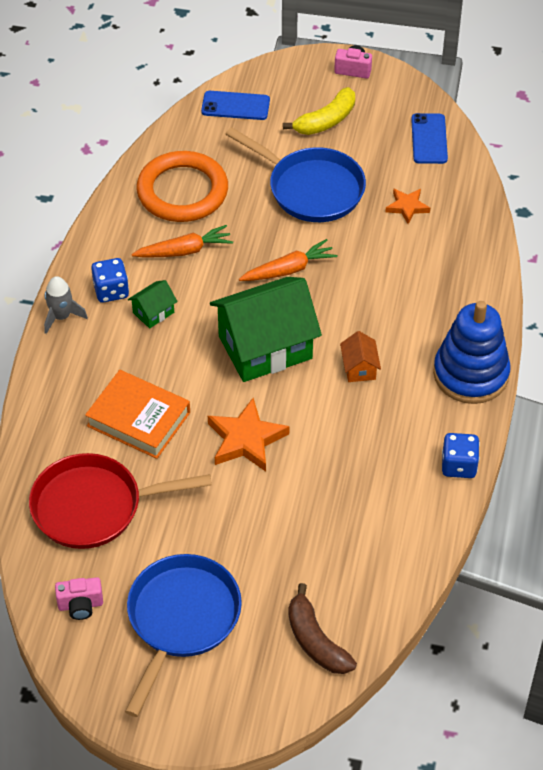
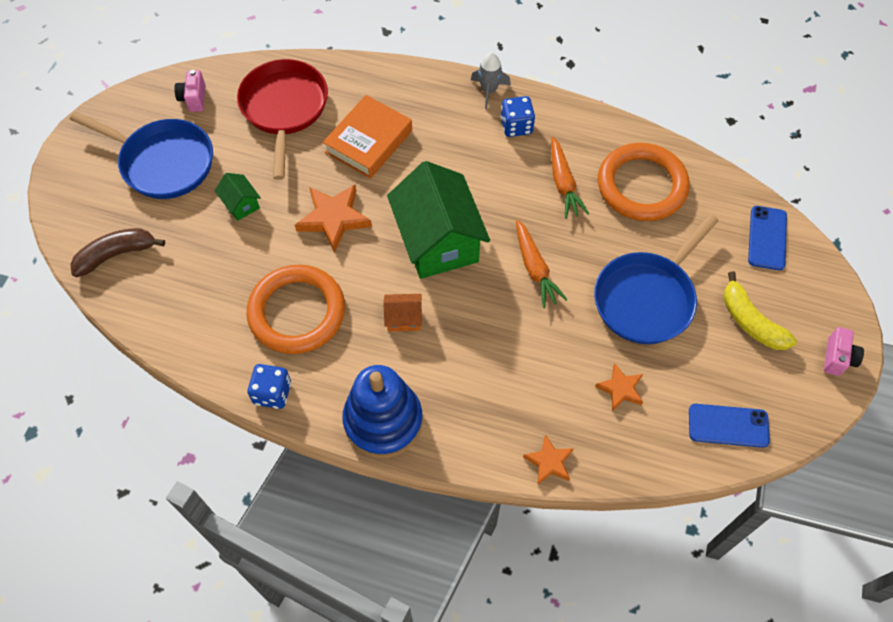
camera: 95 degrees right, 10 degrees up
(153, 312) = (488, 156): green house -> green house (241, 204)
(365, 457) = (297, 312): none -> orange ring
(486, 253) = (549, 462): none -> orange star

